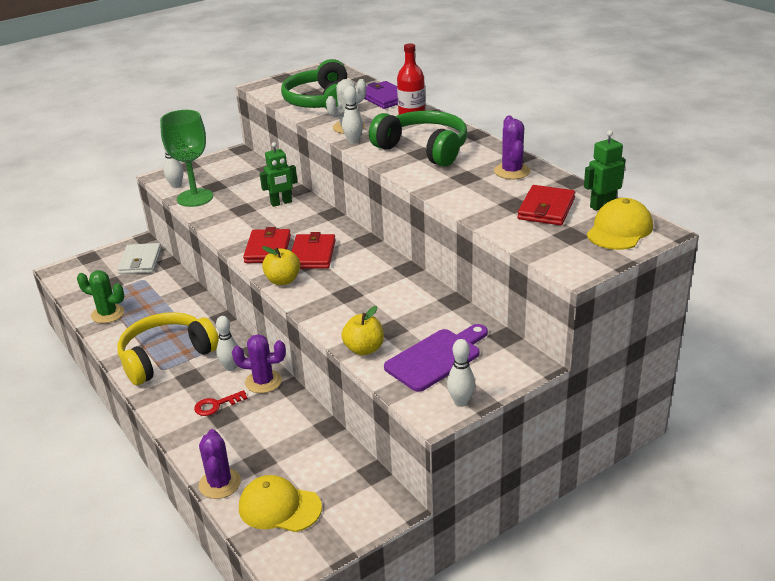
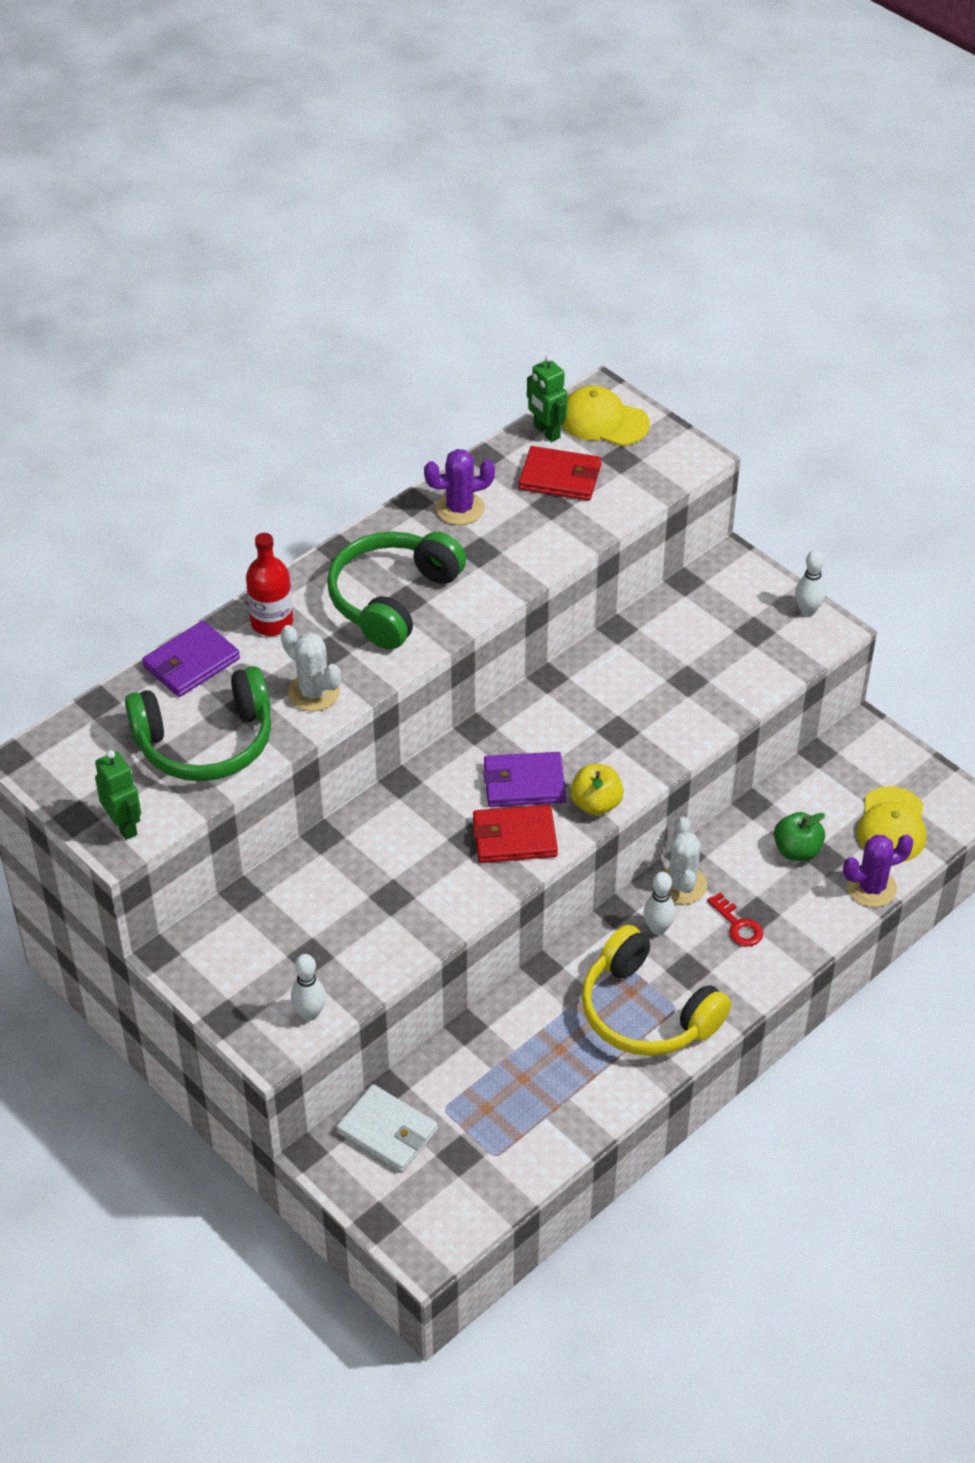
camera: 100 degrees left, 15 degrees up
(108, 314) = (550, 1126): green cactus -> none
(140, 261) = (387, 1131): white wallet -> white wallet turned 45 degrees clockwise
(195, 198) = (355, 973): green goblet -> none
(263, 382) = (682, 885): purple cactus -> white cactus
(273, 445) = (797, 850): none -> green apple
(281, 203) = (369, 849): green robot -> green robot (124, 825)
(312, 254) = (524, 783): red wallet -> purple wallet
(353, 141) = (366, 680): white bowling pin -> none
(364, 349) = (733, 699): yellow apple -> none
(436, 358) = (736, 635): purple cutting board -> none

